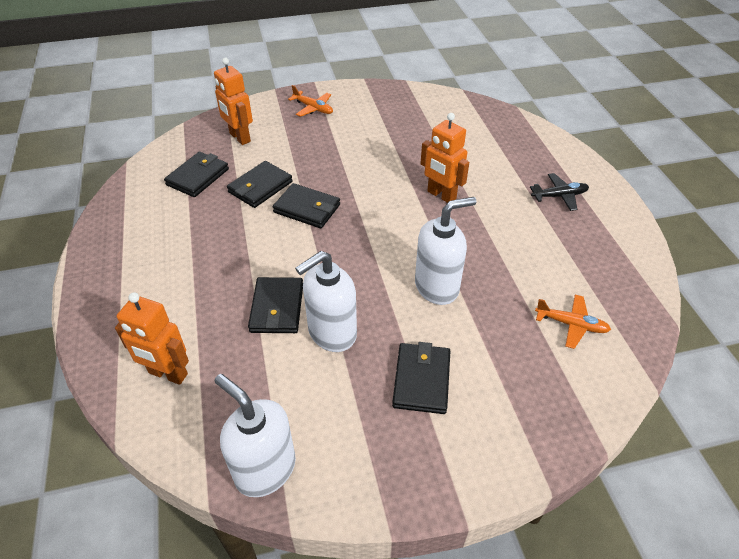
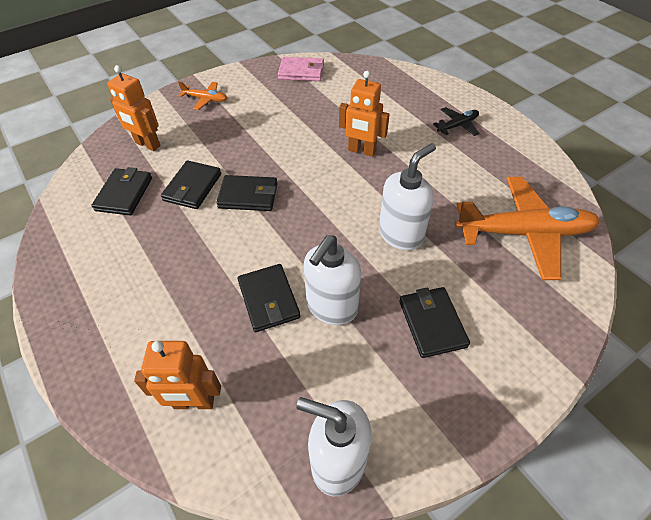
camera: 20 degrees left, 5 degrees up
(421, 102) = (301, 72): none -> pink wallet
(571, 324) = (524, 233): orange plane -> orange plane, size x2.16

